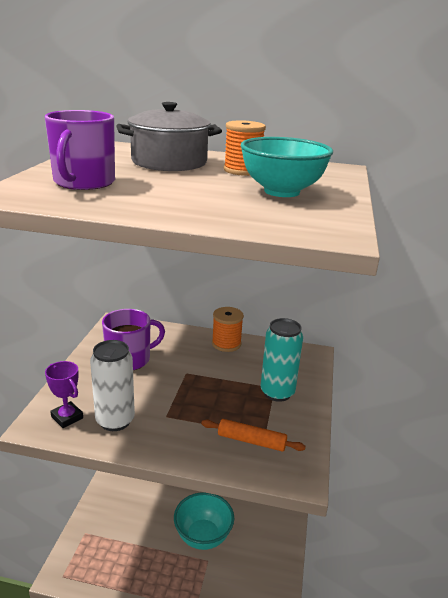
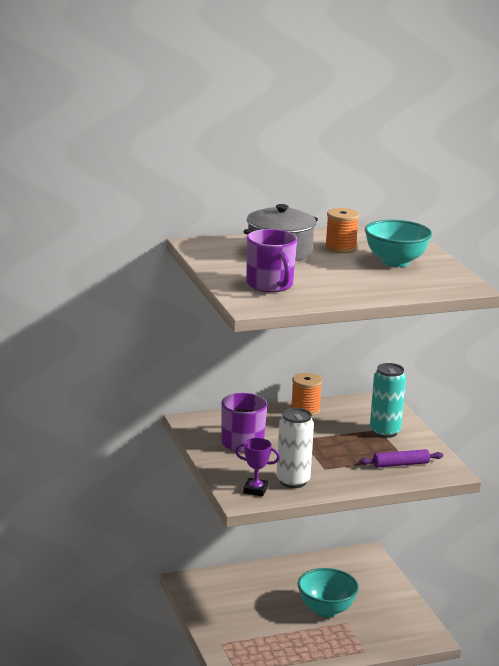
camera: 30 degrees left, 5 degrees down
(251, 441) = (400, 464): orange rolling pin -> purple rolling pin

